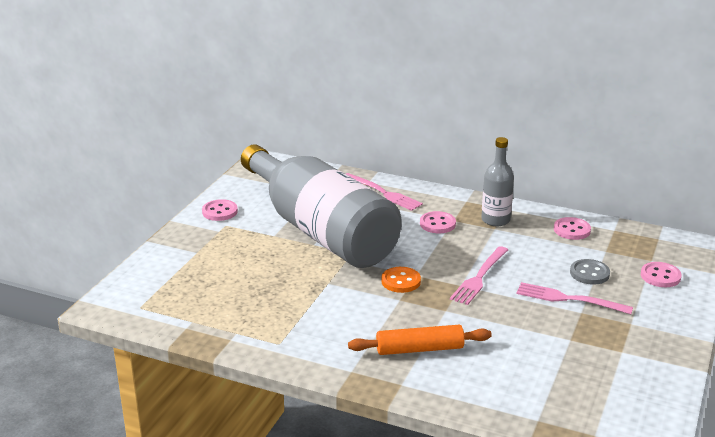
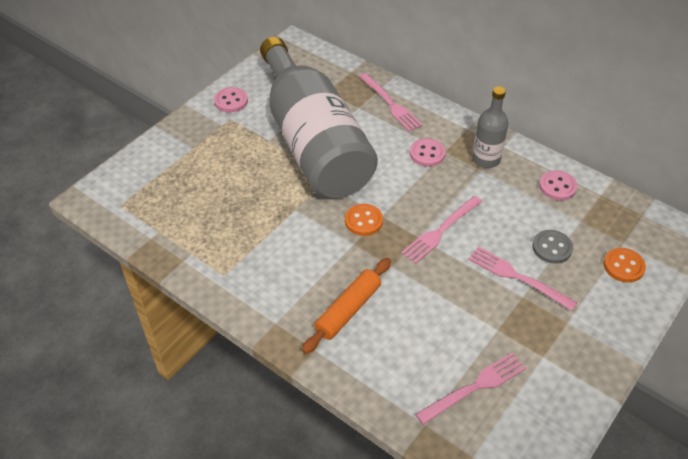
camera: 15 degrees right, 20 degrees up
(419, 349) = (348, 310): orange rolling pin -> orange rolling pin turned 60 degrees counterclockwise
(571, 384) = (475, 386): none -> pink fork
(660, 276) = (623, 266): pink button -> orange button

